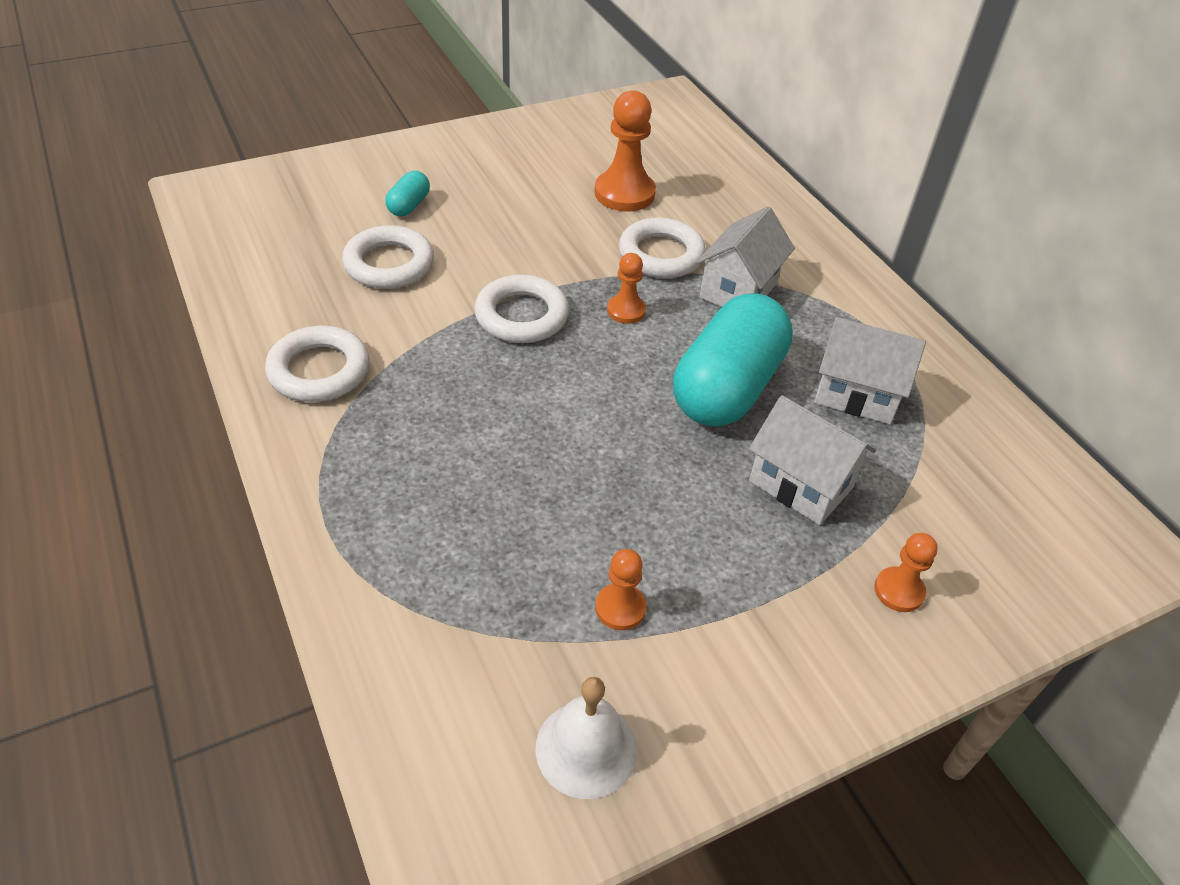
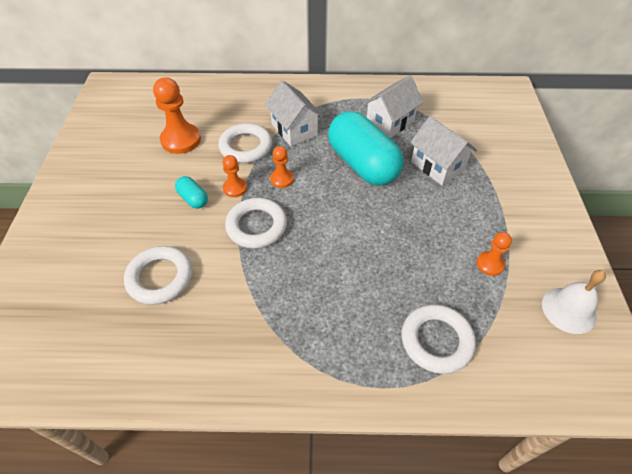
camera: 60 degrees left, 5 degrees up
(319, 370) = (242, 351): white ring -> white ring (436, 341)
(409, 205) = (106, 247): turquoise capsule -> turquoise capsule (193, 199)
(801, 484) = (437, 166): white house -> white house turned 75 degrees clockwise
(899, 591) = (509, 163): orange pawn -> orange pawn (235, 188)

